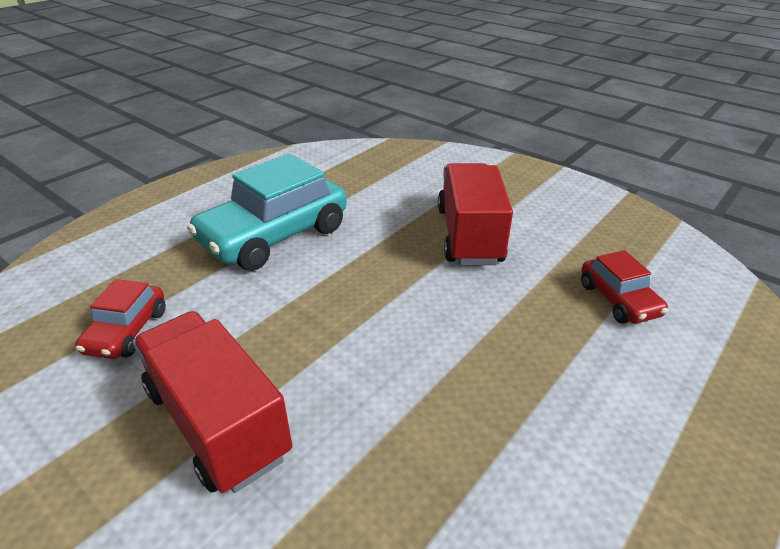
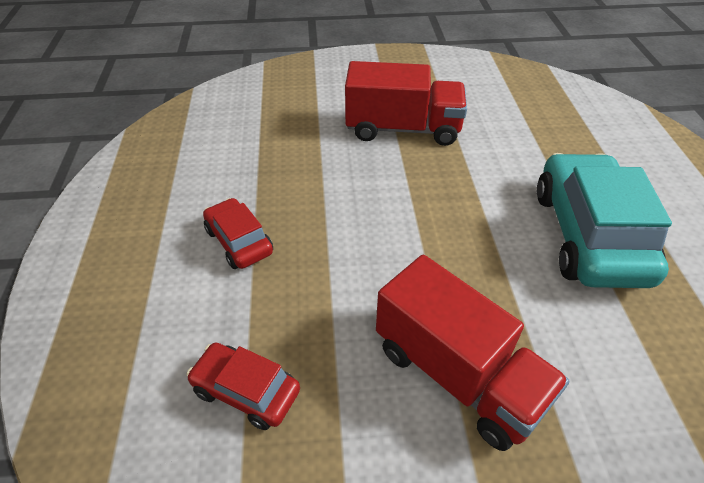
camera: 135 degrees right, 10 degrees up
(127, 331) = (518, 126): red car -> red car (239, 241)

